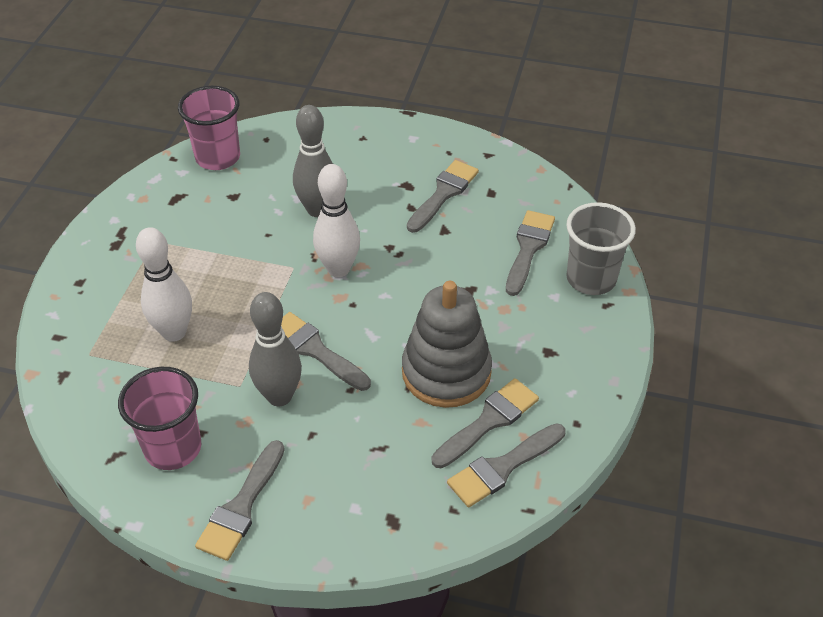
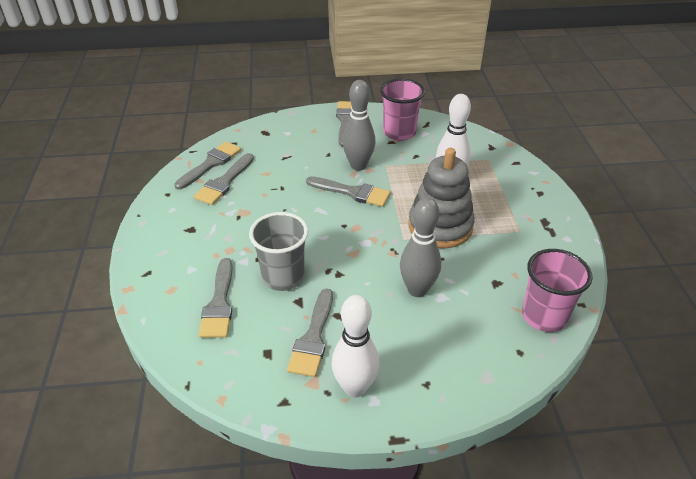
camera: 160 degrees right, 5 degrees down
(338, 269) = (368, 246): white bowling pin -> white bowling pin (355, 388)
(446, 372) = (260, 200): grey stacking toy -> grey stacking toy (440, 226)
(591, 279) = (161, 290): grey cup -> grey cup (283, 277)

